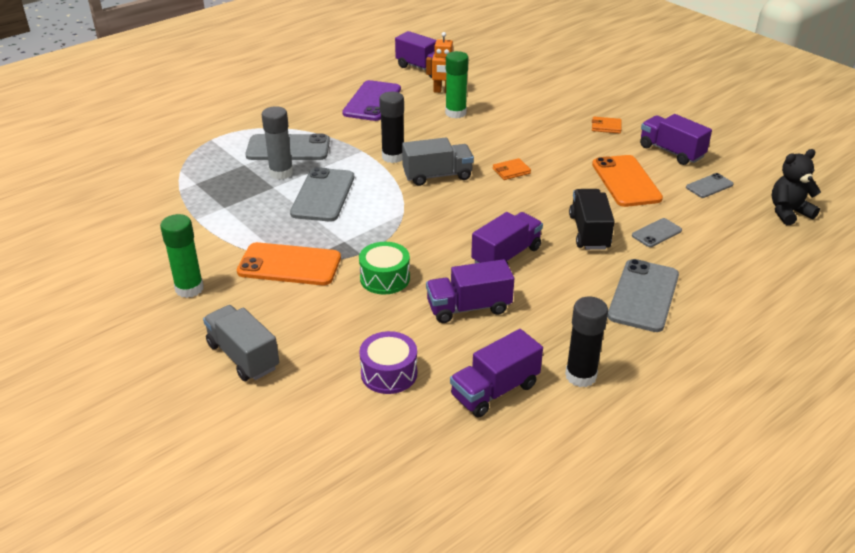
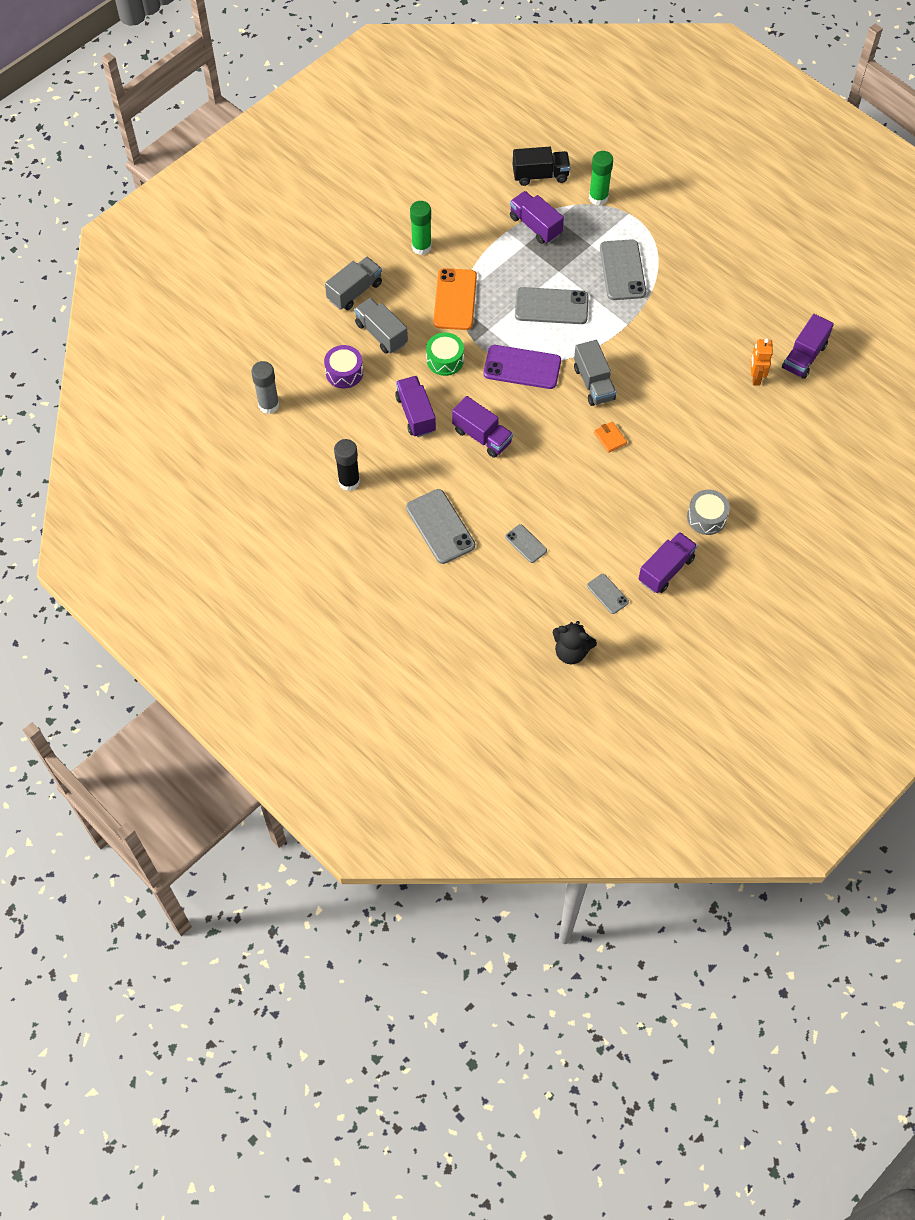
camera: 85 degrees right, 25 degrees up
(281, 173) = (581, 272): grey glue stick -> grey glue stick (269, 405)
(328, 333) = (381, 334): none -> grey truck
(372, 101) = (722, 321): purple phone -> purple phone (522, 367)
(393, 157) = (620, 348): black glue stick -> none
(455, 113) = (711, 390): green glue stick -> green glue stick (598, 198)
(495, 390) = (332, 432): purple truck -> purple truck (535, 226)
(589, 232) = (521, 494): black truck -> black truck (540, 175)
(606, 127) = (706, 517): orange wallet -> grey drum
(626, 181) = (605, 527): orange phone -> none
(643, 295) = (440, 526): grey phone -> grey phone turned 45 degrees clockwise
(788, 212) = (571, 651): black teddy bear -> black teddy bear turned 135 degrees clockwise

